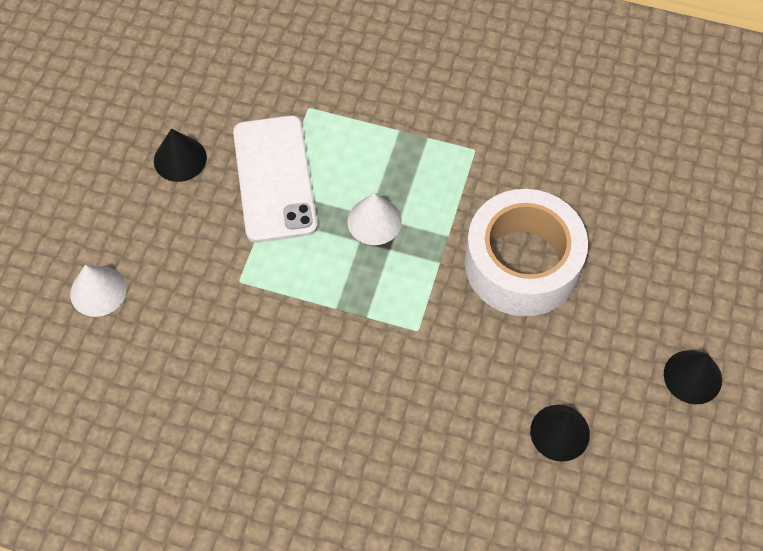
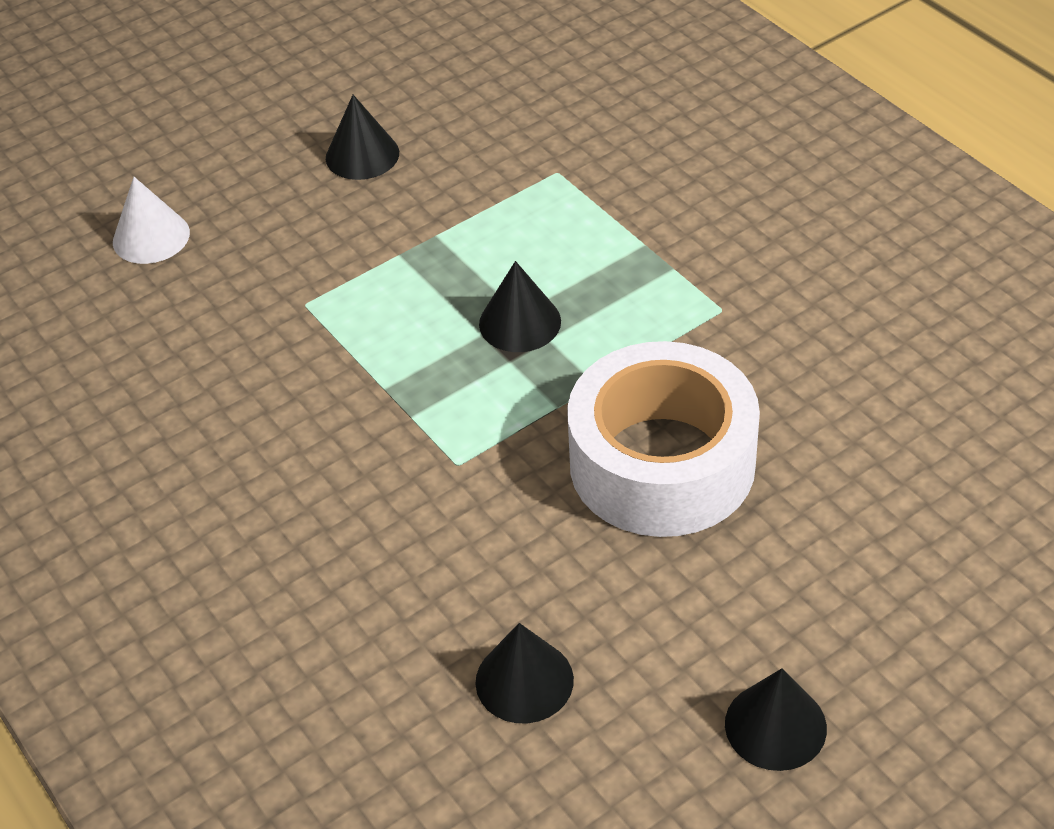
camera: 40 degrees right, 15 degrees down
(275, 178) = (446, 223): white phone -> none
(374, 221) = (520, 322): white cone -> black cone

